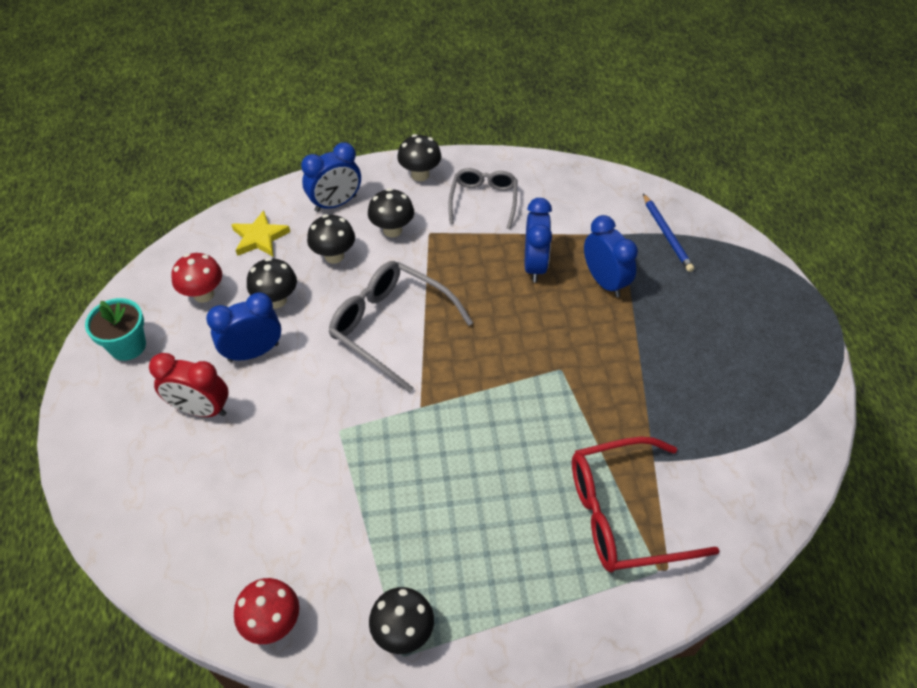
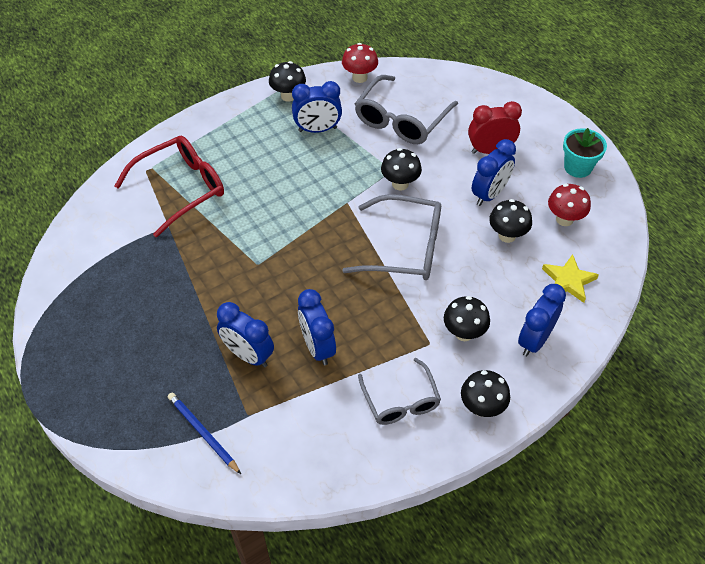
camera: 155 degrees right, 0 degrees up
(271, 507) = (401, 120): none -> grey glasses
(334, 256) = (494, 288): black mushroom -> black mushroom (400, 184)
(395, 540) = (317, 130): none -> blue clock

